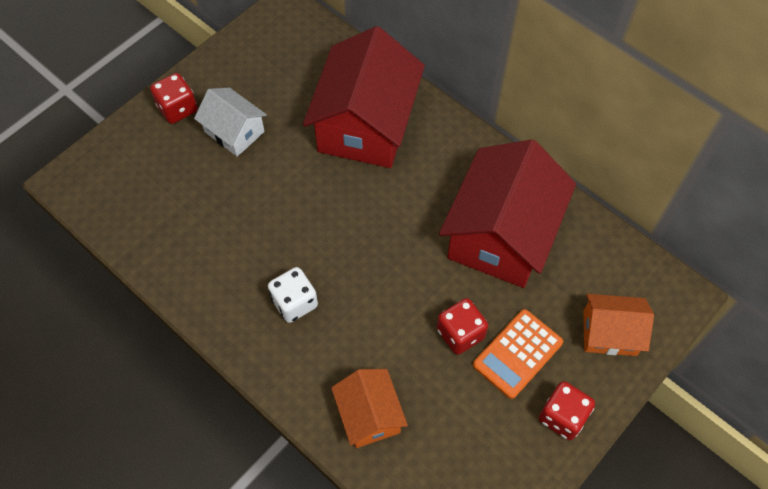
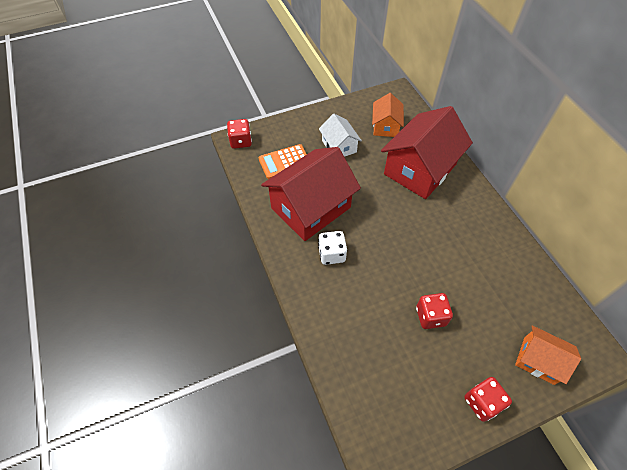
camera: 25 degrees right, 5 degrees down
(177, 109) = (312, 123): red dice -> red dice (241, 141)
(369, 415) = (349, 342): orange house -> orange house (385, 126)
(501, 234) = (483, 266): red house -> red house (311, 208)
(517, 354) = (465, 346): orange calculator -> orange calculator (284, 162)

